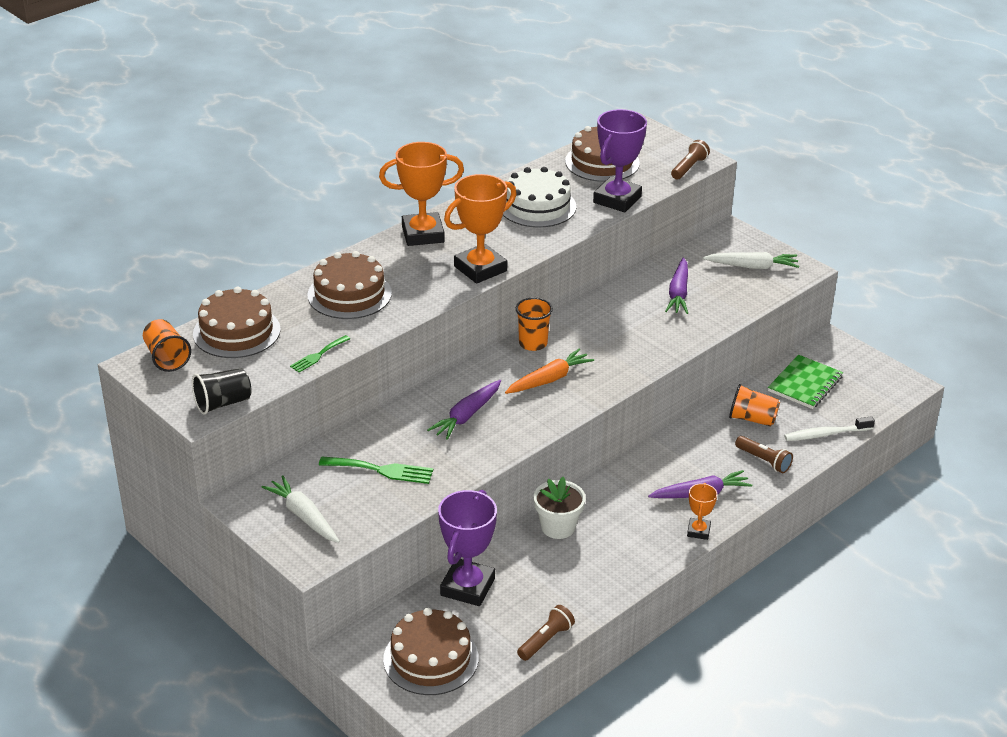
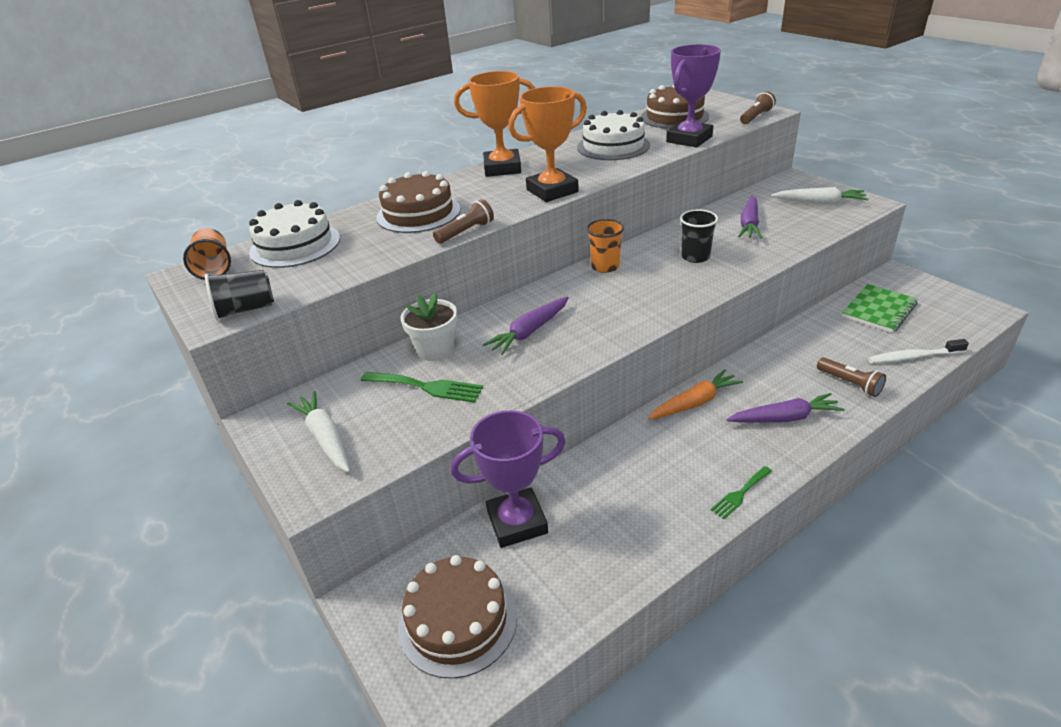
camera: 10 degrees right, 0 degrees up
(236, 332) = (295, 245): brown cake -> white cake
(318, 355) = (367, 264): green fork -> green fork (740, 494)
(467, 587) = (517, 522): purple trophy -> purple trophy turned 45 degrees clockwise
(545, 640) = (604, 600): brown flashlight -> brown flashlight (466, 232)
(549, 379) = (619, 298): orange carrot -> orange carrot (694, 403)
(558, 527) = (625, 452): white flower pot -> white flower pot (435, 350)
(622, 333) = (695, 257): none -> black cup
(698, 531) = (786, 461): orange trophy -> none
(752, 419) = (830, 342): orange cup -> none

